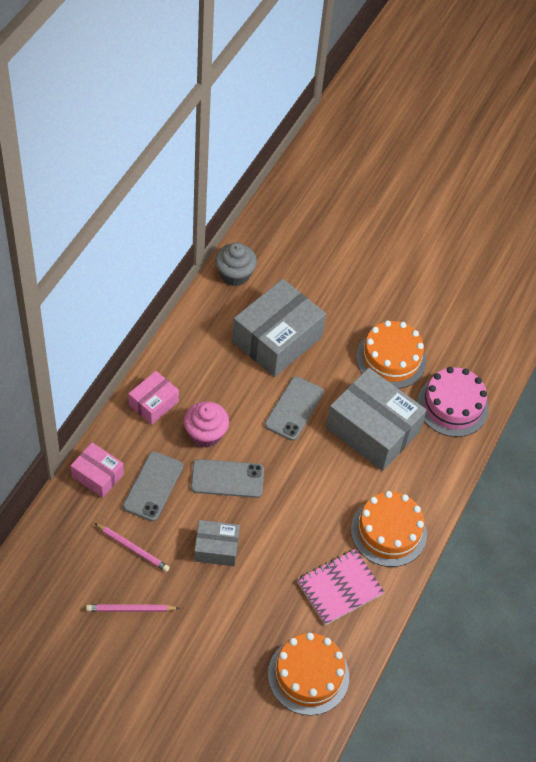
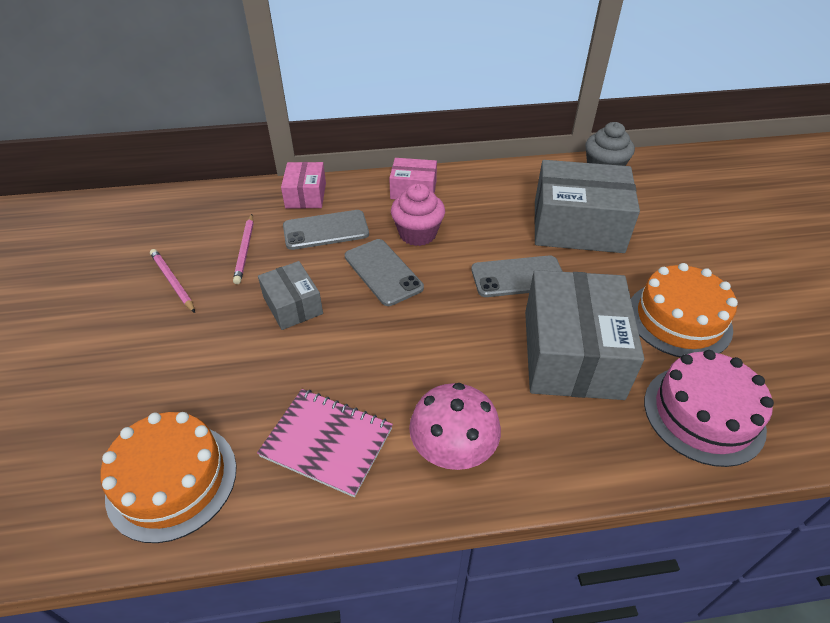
camera: 60 degrees right, 10 degrees down
(388, 532) = (453, 449): orange cake -> pink mushroom

